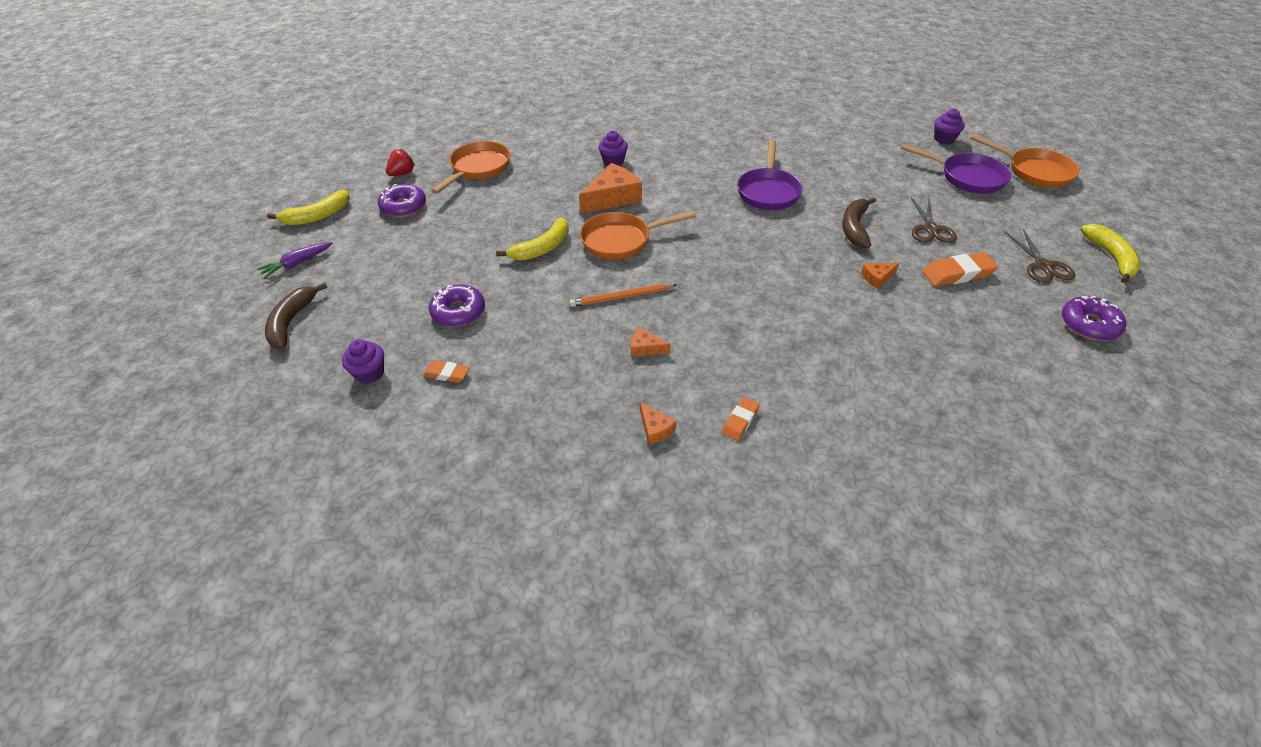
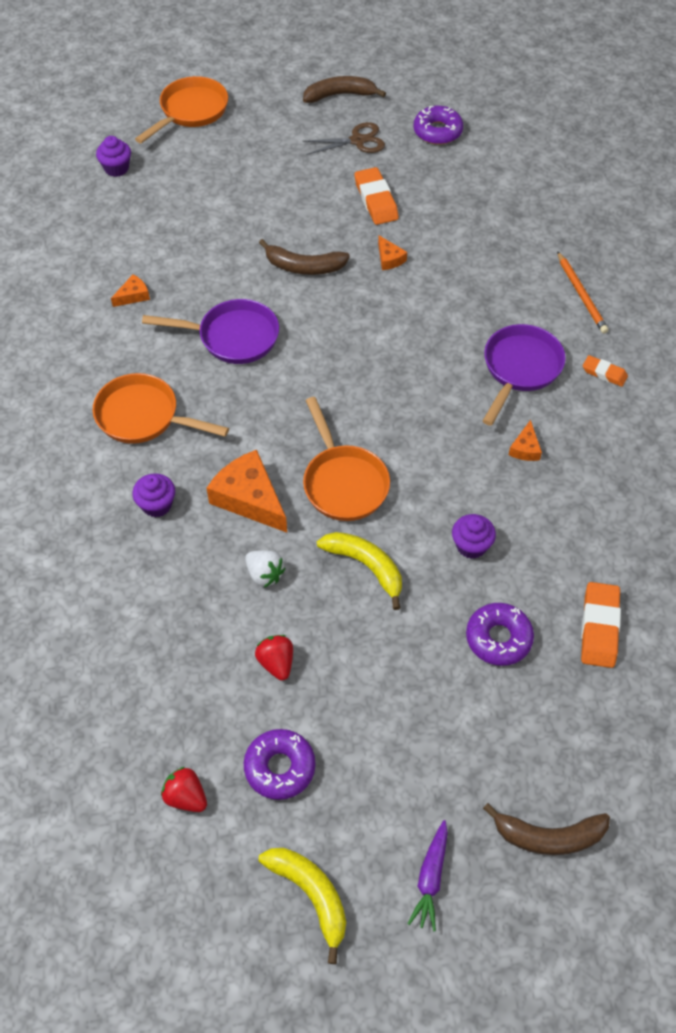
camera: 95 degrees left, 10 degrees up
(297, 264) = (430, 878): purple carrot -> purple carrot turned 60 degrees clockwise
(369, 373) = (615, 709): purple cupcake -> purple cupcake (471, 546)
(447, 374) = (599, 627): orange eraser -> orange eraser, size x1.68
(477, 207) = (276, 663): none -> red strawberry
(478, 169) = (173, 683): orange pan -> orange pan (143, 416)
(547, 203) = (264, 574): none -> white strawberry
(621, 297) = (449, 474): orange pencil -> orange pencil (581, 295)
(655, 429) = (628, 435): orange cheese -> orange cheese (133, 295)
(930, 229) = (302, 207): brown scissors -> none
(967, 177) = (202, 164): purple pan -> purple pan (520, 369)
(1111, 258) = (340, 95): yellow banana -> brown banana

